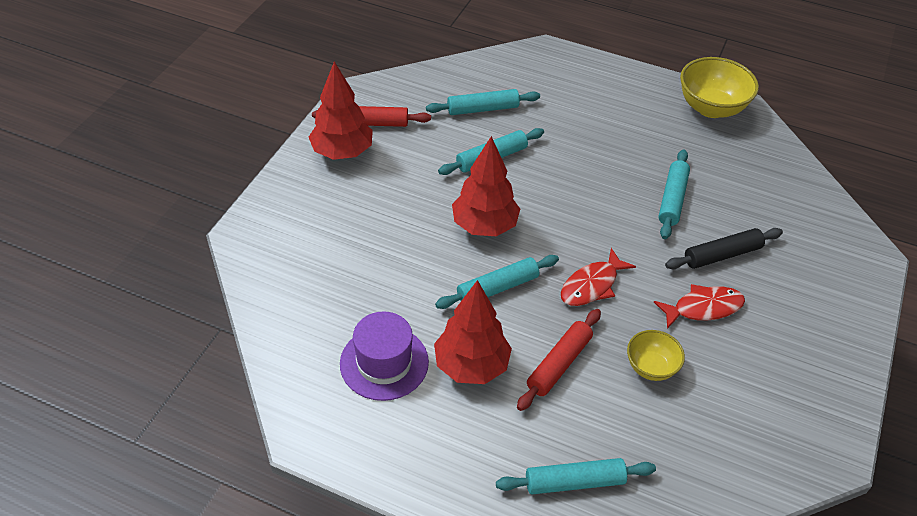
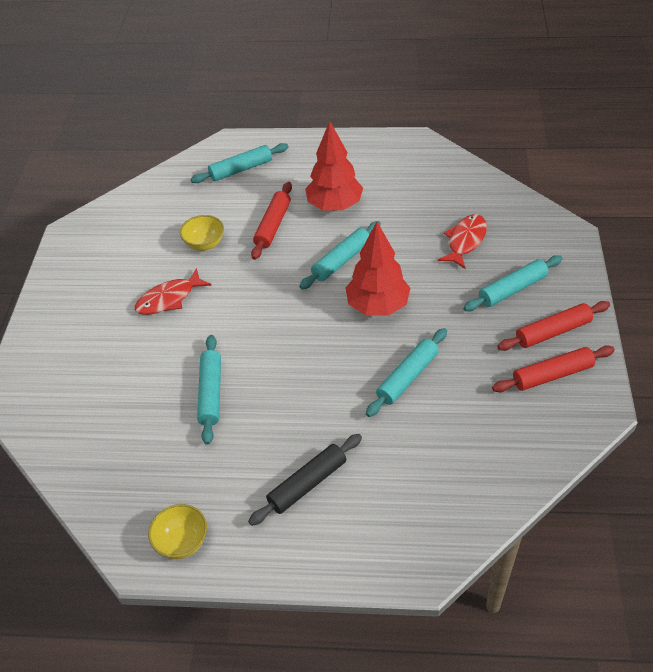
camera: 165 degrees right, 0 degrees up
(342, 152) = (553, 332): red tree -> red rolling pin
(384, 363) = (395, 189): purple hat -> none
(483, 109) = (450, 437): turquoise rolling pin -> turquoise rolling pin (512, 289)
(592, 285) = (266, 287): red fish -> red fish (465, 241)
(711, 108) = (182, 542): yellow bowl -> yellow bowl, size x0.58
(722, 255) = (156, 350): black rolling pin -> black rolling pin (307, 484)

